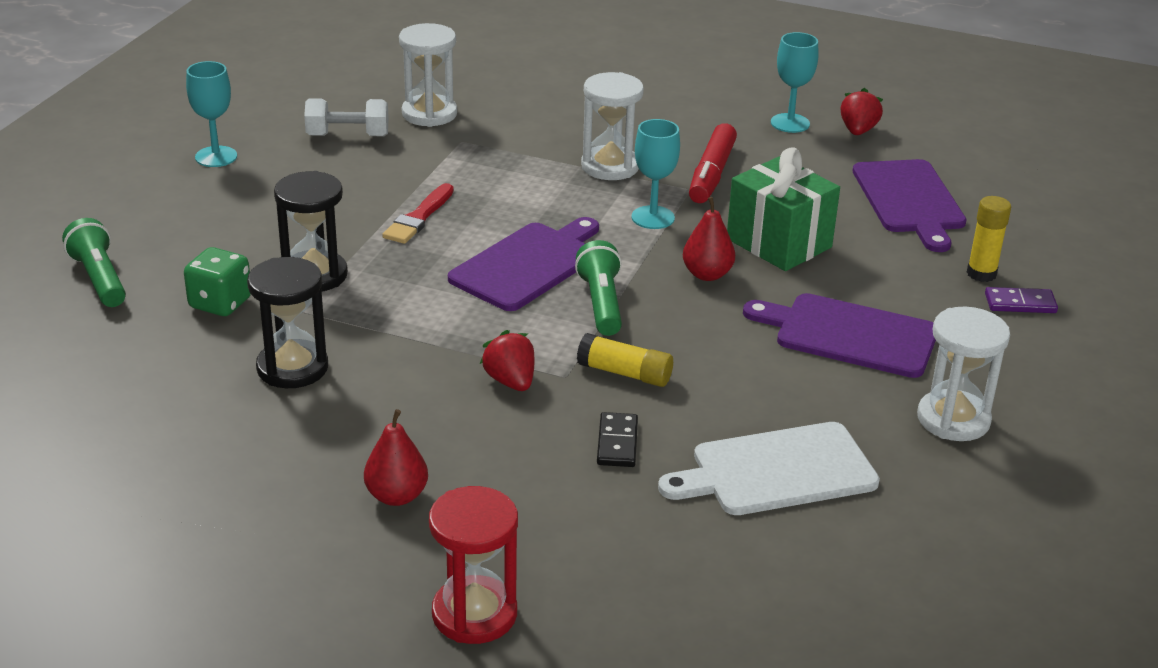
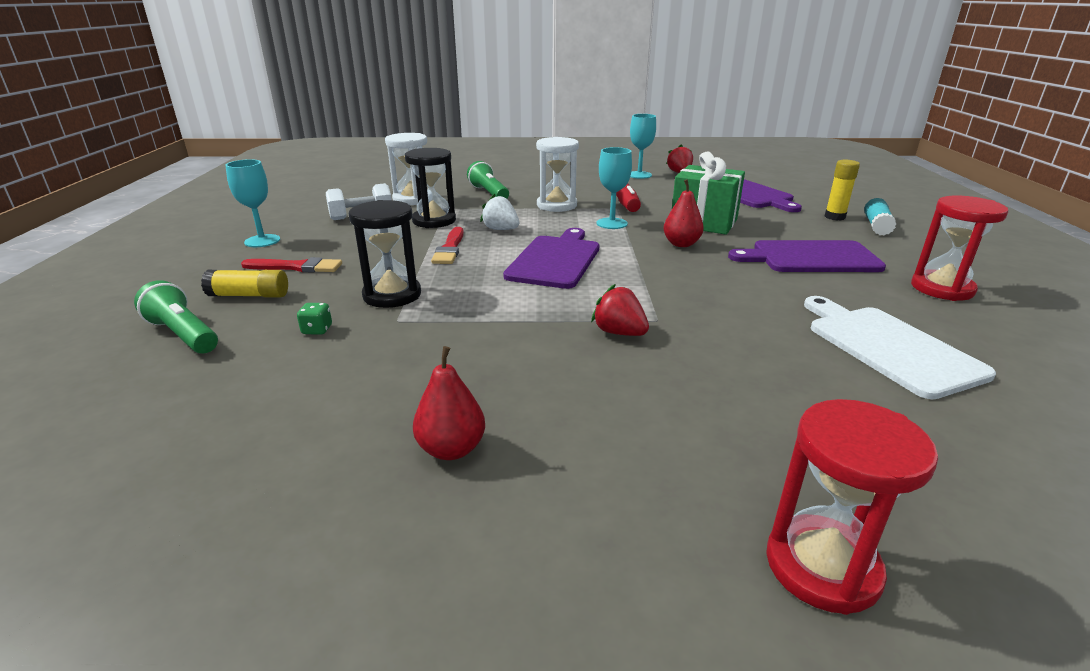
camera: 20 degrees left, 5 degrees down
(220, 303) = (317, 330): green dice -> green dice, size x0.53
(236, 209) = (296, 267): none -> red brush
(292, 368) = (419, 365): black hourglass -> black hourglass (434, 221)
(397, 496) = (613, 455): red pear -> red pear (451, 449)
(502, 197) = (501, 229): none -> white strawberry
(601, 303) = (631, 271): green flashlight -> green flashlight (489, 193)
(617, 443) = (751, 357): black domino -> none
(625, 373) = (698, 308): yellow glue stick -> yellow glue stick (249, 295)
(777, 471) = (889, 347): white cutting board -> white cutting board turned 105 degrees clockwise
(953, 419) = (942, 288): white hourglass -> red hourglass
(1020, 303) = (876, 226): purple domino -> turquoise glue stick

